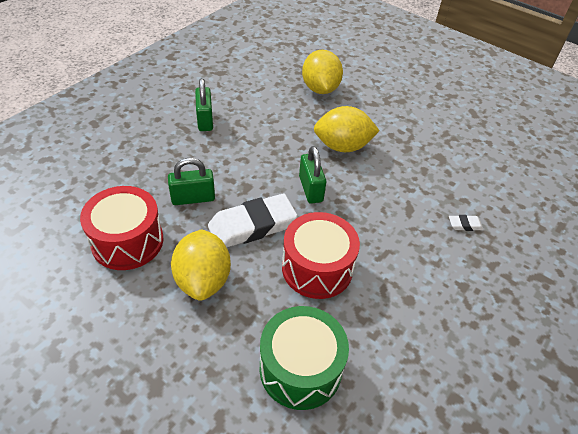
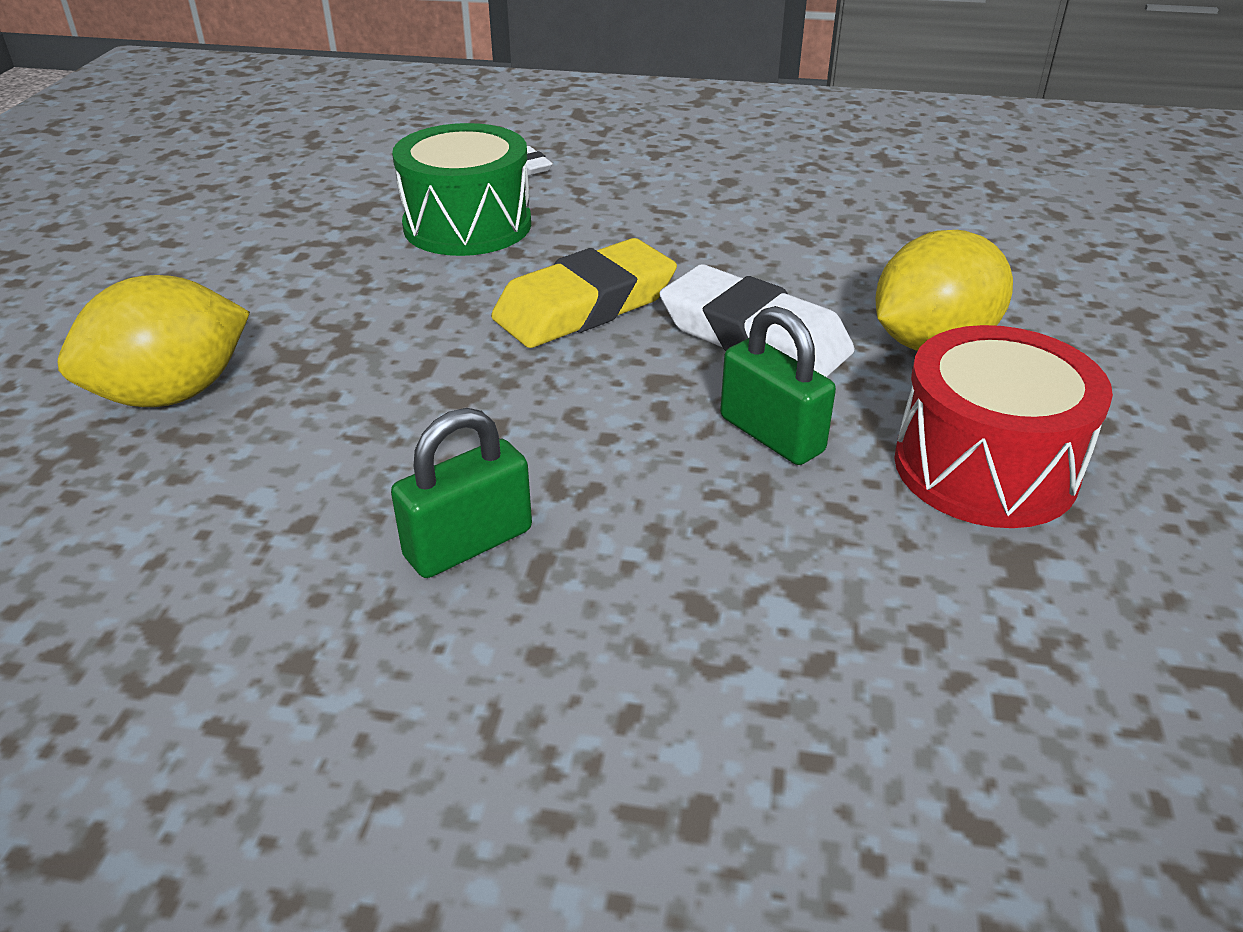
camera: 115 degrees left, 10 degrees down
(300, 368) = (940, 224): green drum -> green drum (467, 225)
(310, 189) = (585, 306): green padlock -> yellow eraser
(317, 268) = (764, 253): red drum -> none
(342, 146) = (412, 305): yellow lemon -> none

